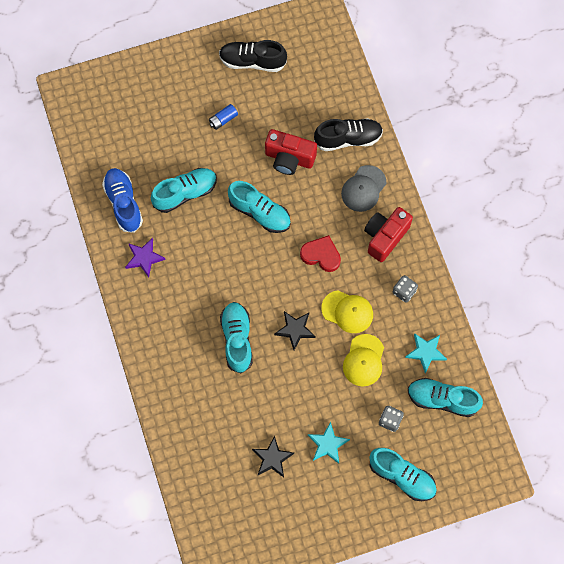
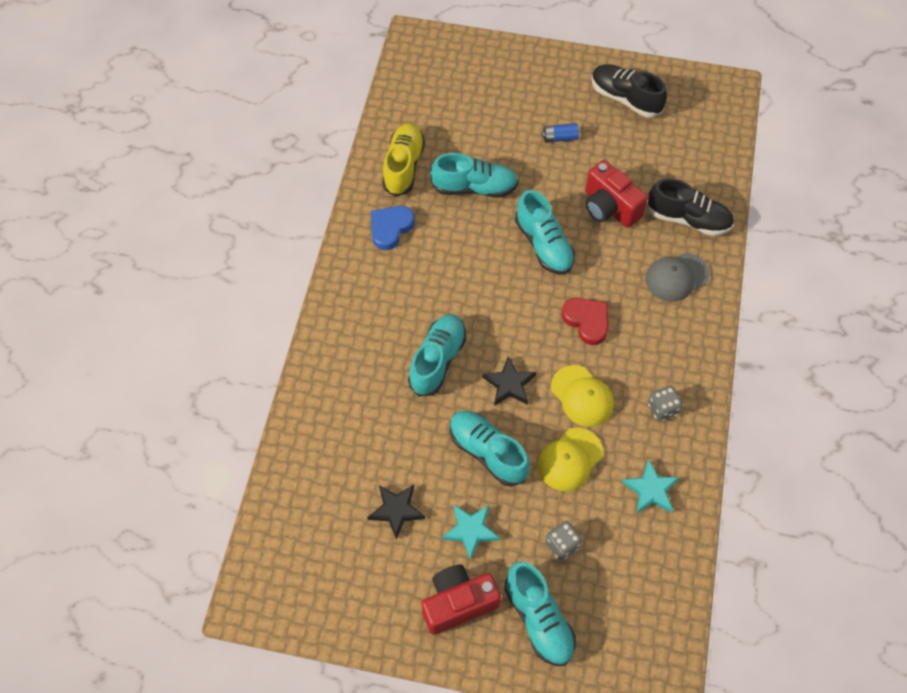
camera: 30 degrees right, 10 degrees down
(123, 203) = (403, 166): blue shoe -> yellow shoe
(144, 258) = (390, 228): purple star -> blue heart
(385, 237) = (673, 339): red camera -> red camera (458, 603)
(442, 399) = (640, 555): turquoise shoe -> turquoise shoe (487, 452)

